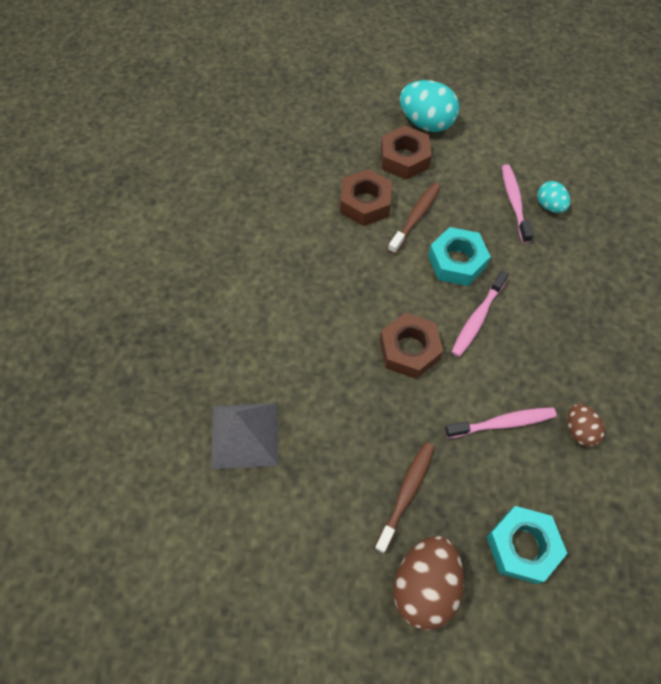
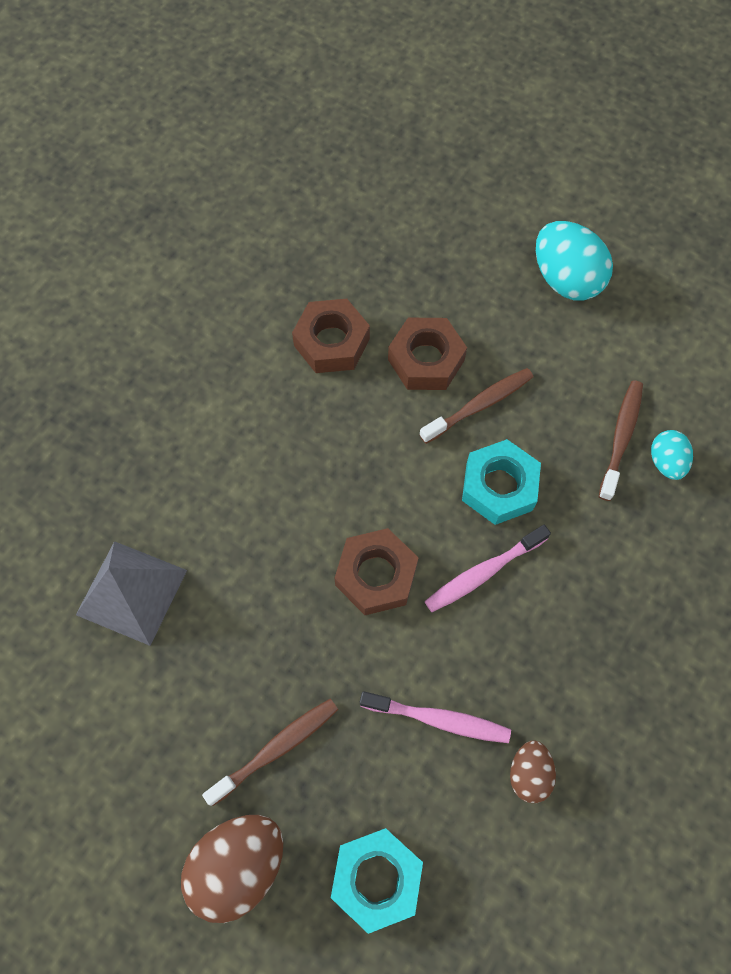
camera: 25 degrees right, 5 degrees up
(404, 158) = (509, 318): brown nut -> brown nut (331, 342)
(514, 202) = (621, 437): pink toothbrush -> brown toothbrush

